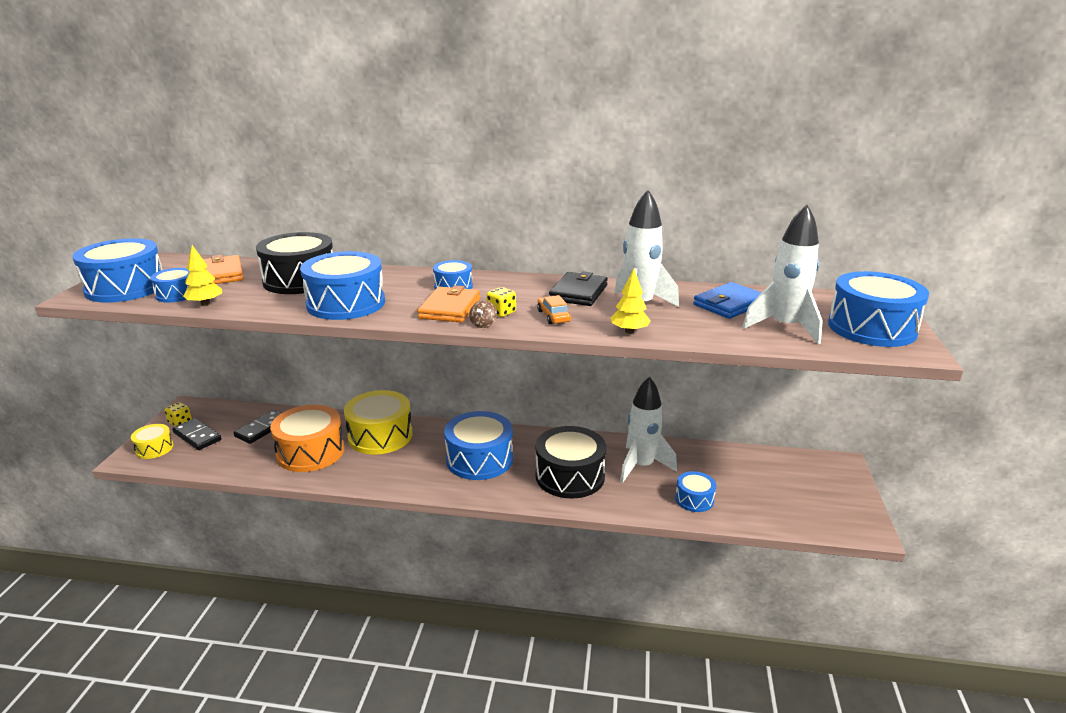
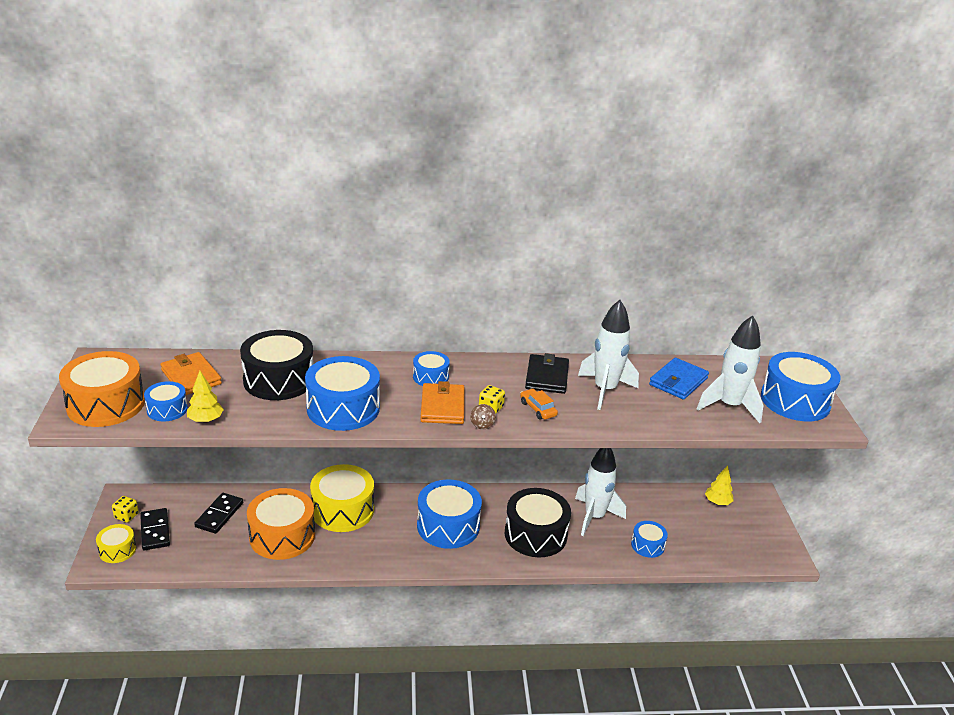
camera: 15 degrees left, 5 degrees up
(125, 288) = (106, 404): blue drum -> orange drum
(197, 436) = (155, 531): black domino -> black domino turned 45 degrees clockwise
(629, 331) = (608, 422): yellow tree -> yellow tree (717, 502)

